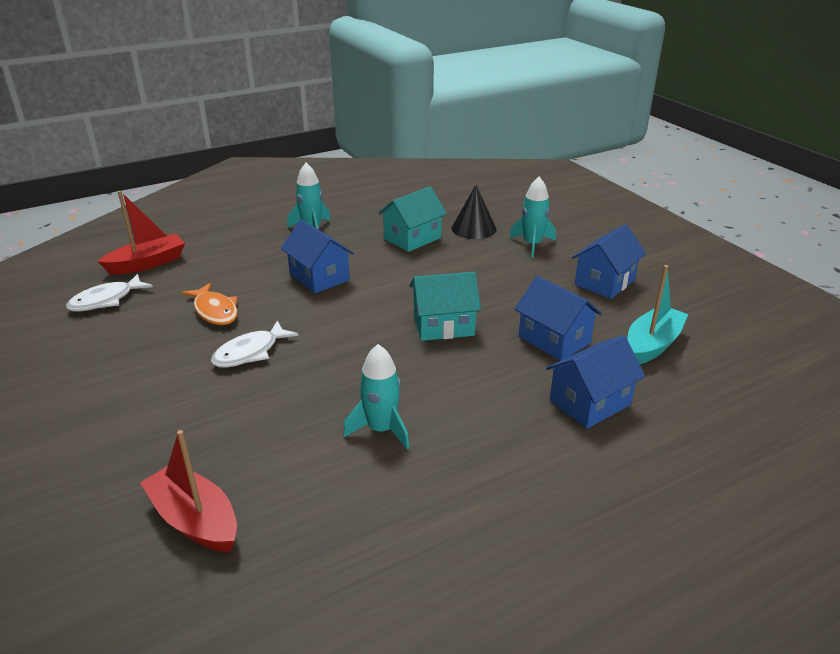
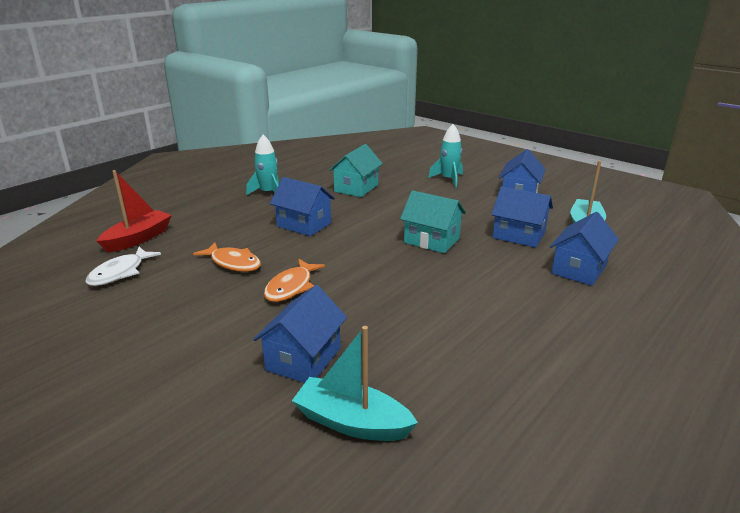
camera: 20 degrees left, 5 degrees down
(195, 520) = (352, 422): red boat -> turquoise boat
(202, 438) = (303, 359): none -> blue house
(250, 352) = (291, 287): white fish -> orange fish
(381, 429) = (448, 318): turquoise rocket -> none
(443, 325) = (431, 240): turquoise house -> turquoise house turned 60 degrees clockwise
(473, 228) = (397, 175): black cone -> none

